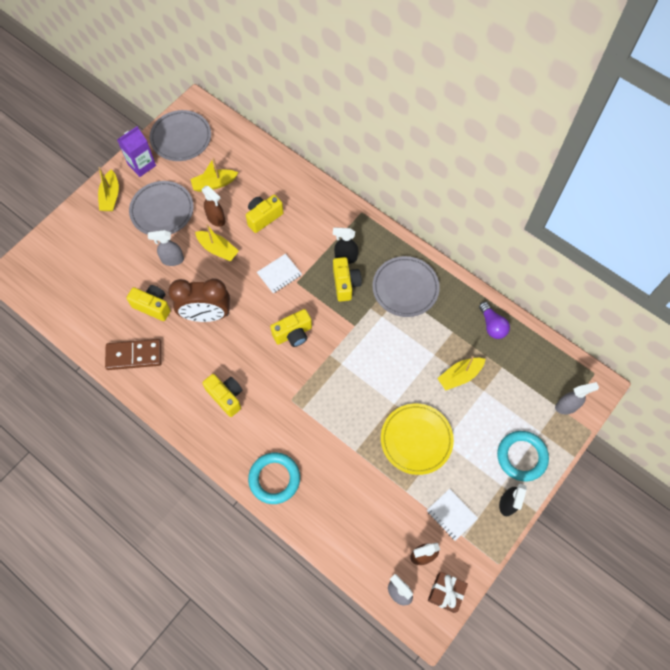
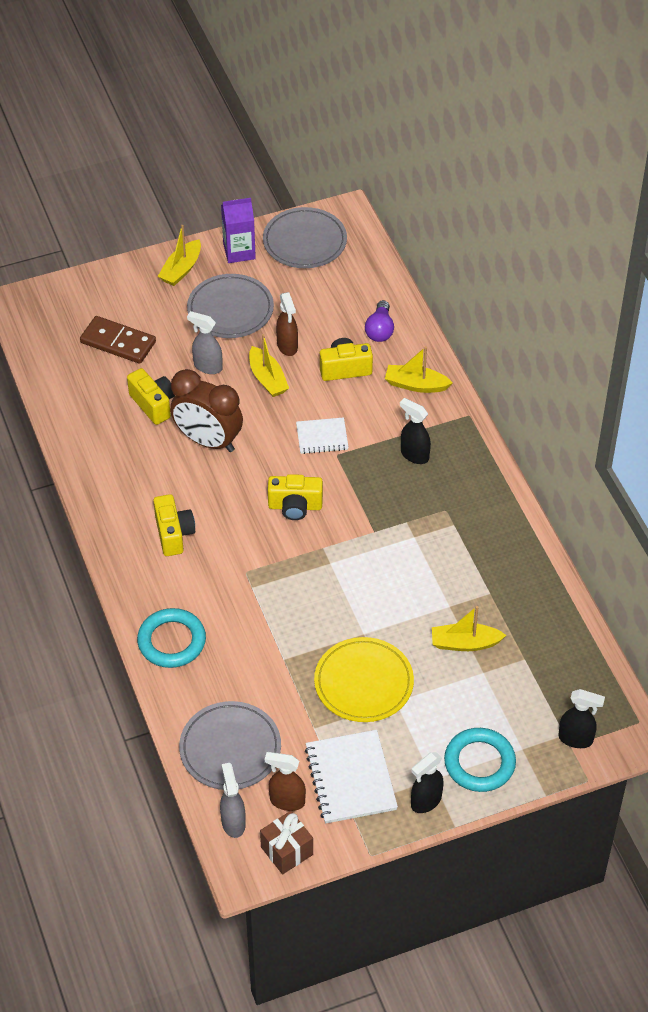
camera: 30 degrees right, 15 degrees down
(134, 355) = (99, 444): brown domino -> brown domino (118, 342)
(214, 184) = (310, 308): yellow boat -> yellow boat (416, 385)
(345, 284) = (394, 483): yellow camera -> none
(405, 288) = (464, 520): grey plate -> grey plate (230, 749)
(451, 514) = (350, 778): white notebook -> white notebook, size x1.66
(492, 325) = (545, 610): purple light bulb -> purple light bulb (380, 330)
(566, 406) = (576, 739): grey spray bottle -> black spray bottle

